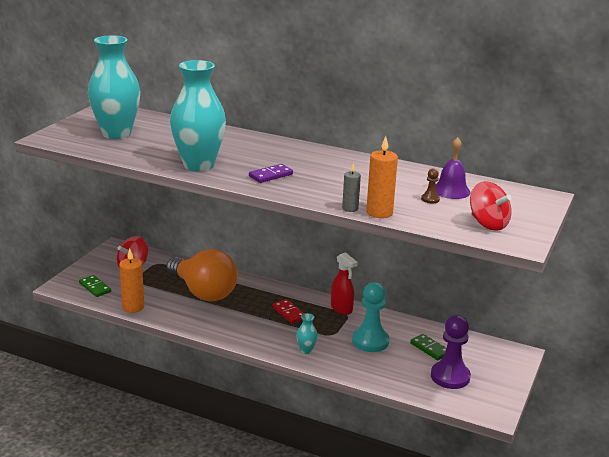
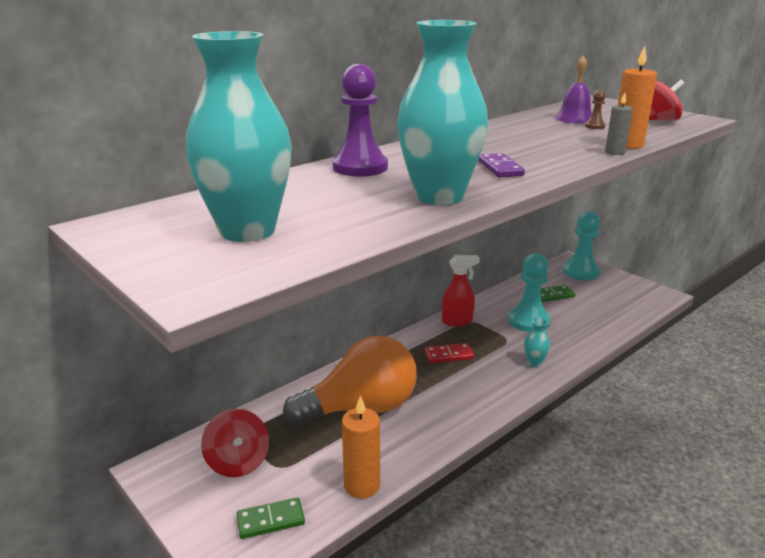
camera: 65 degrees left, 0 degrees up
(450, 377) = (603, 298): purple pawn -> purple pawn (360, 167)
(497, 360) = (581, 272): none -> turquoise pawn

